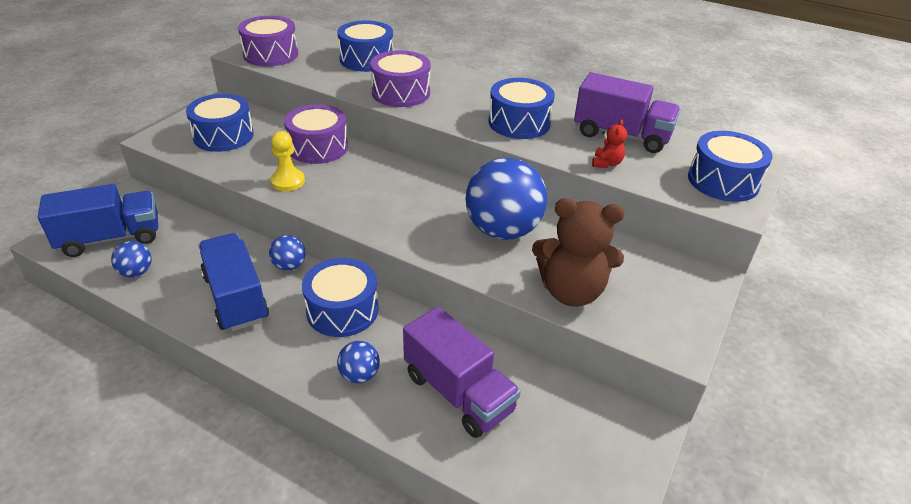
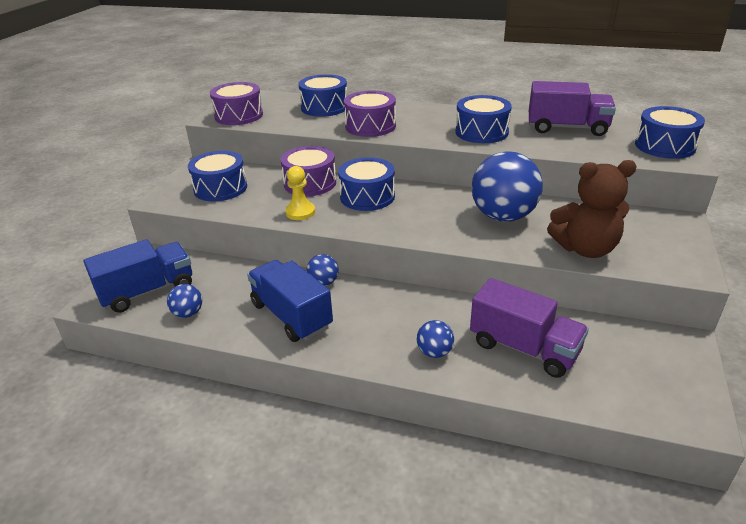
camera: 10 degrees left, 5 degrees down
(342, 310) = (390, 307): blue drum -> blue drum (367, 196)
(606, 163) = (570, 148): red teddy bear -> none

